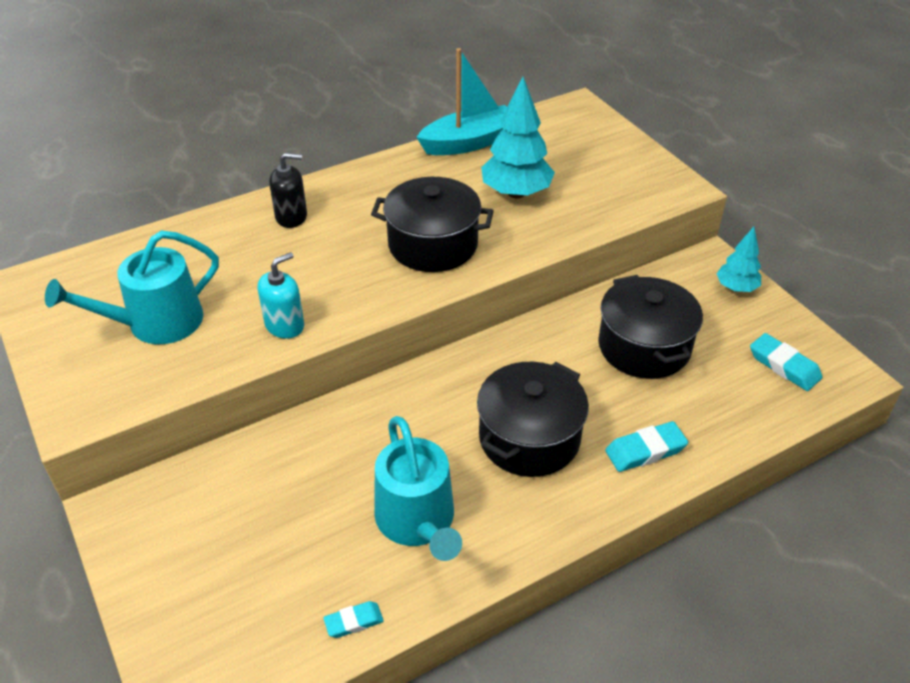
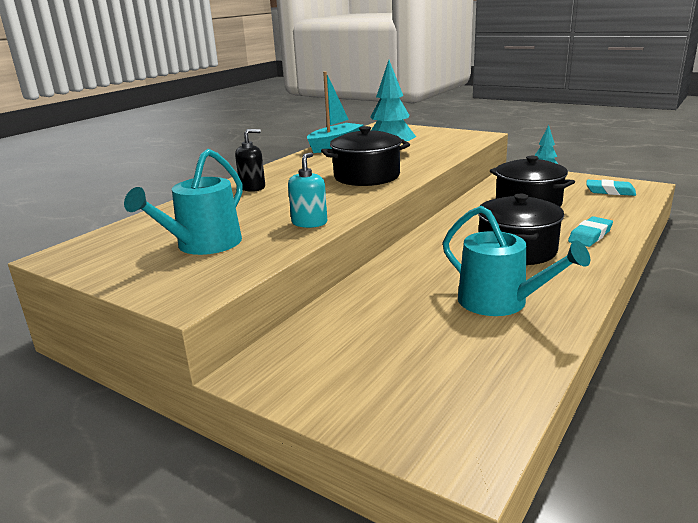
camera: 25 degrees left, 20 degrees down
(354, 622) = (526, 361): turquoise eraser -> none

